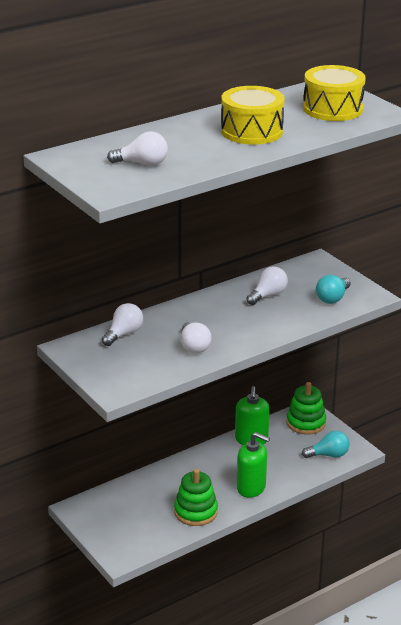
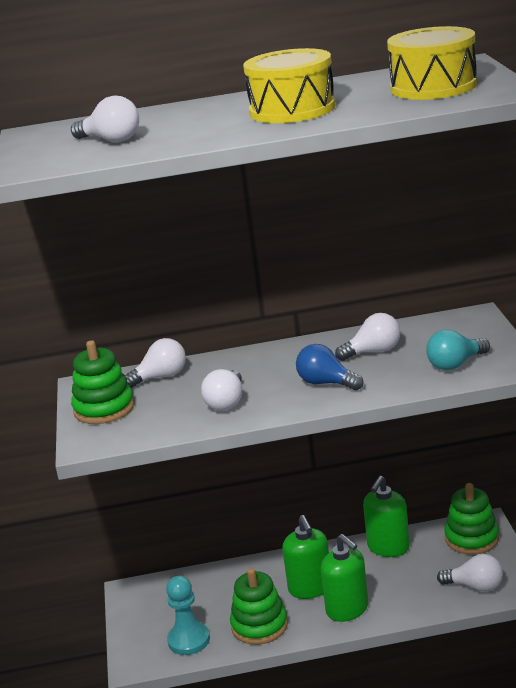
camera: 30 degrees right, 5 degrees down
(102, 364) = (104, 408): none -> green stacking toy
(150, 533) = (189, 640): none -> turquoise pawn
(214, 479) = (310, 588): none -> green soap dispenser
(254, 323) = (326, 383): none -> blue light bulb
(328, 455) = (475, 586): turquoise light bulb -> white light bulb

